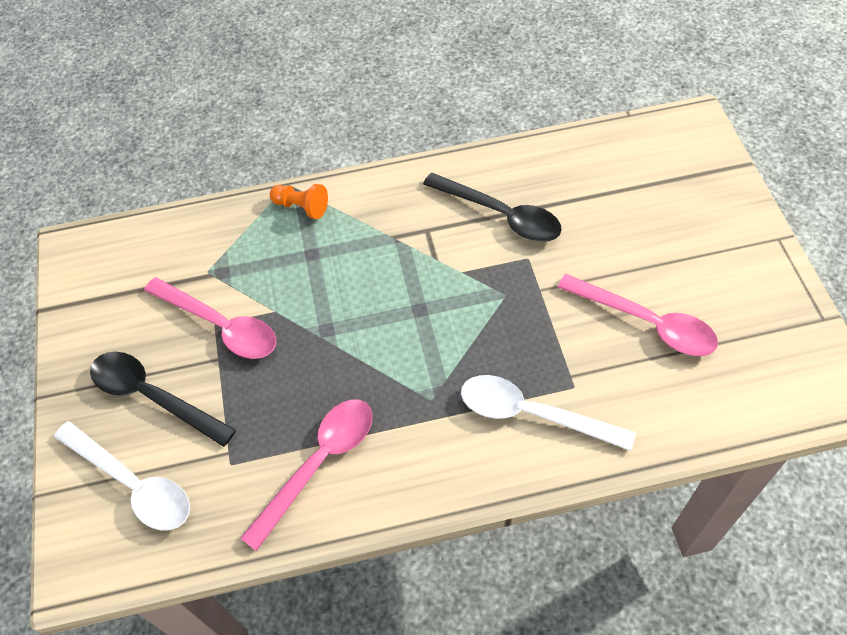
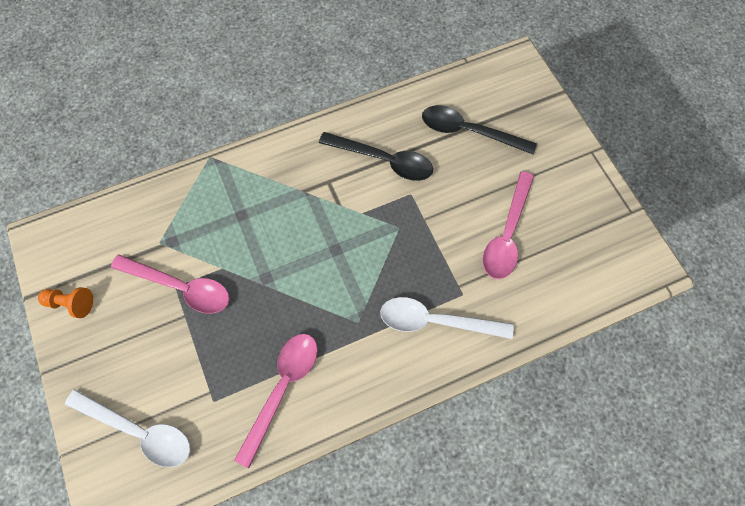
camera: 15 degrees left, 10 degrees up
(153, 396) = (139, 356): black spoon -> black spoon (469, 131)
(301, 207) = (225, 175): orange pawn -> orange pawn (71, 304)
(646, 322) = (507, 234): pink spoon -> pink spoon turned 90 degrees clockwise

